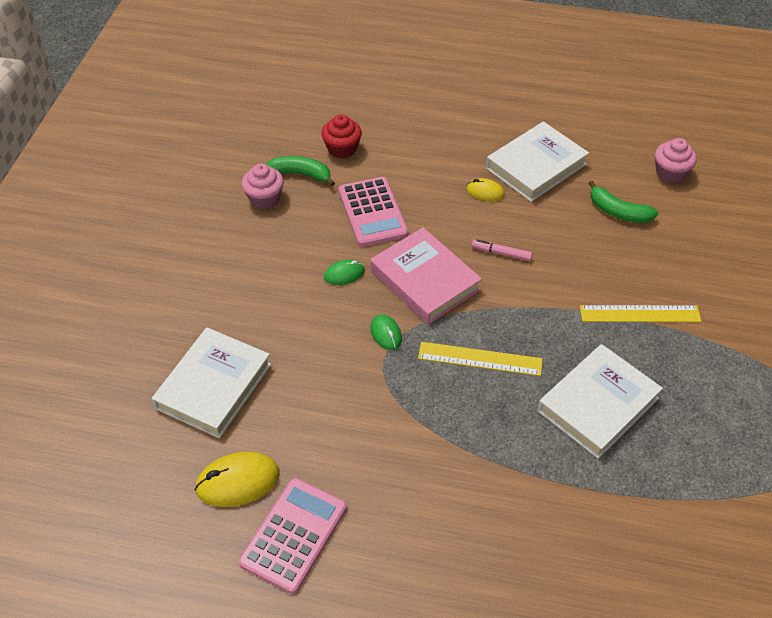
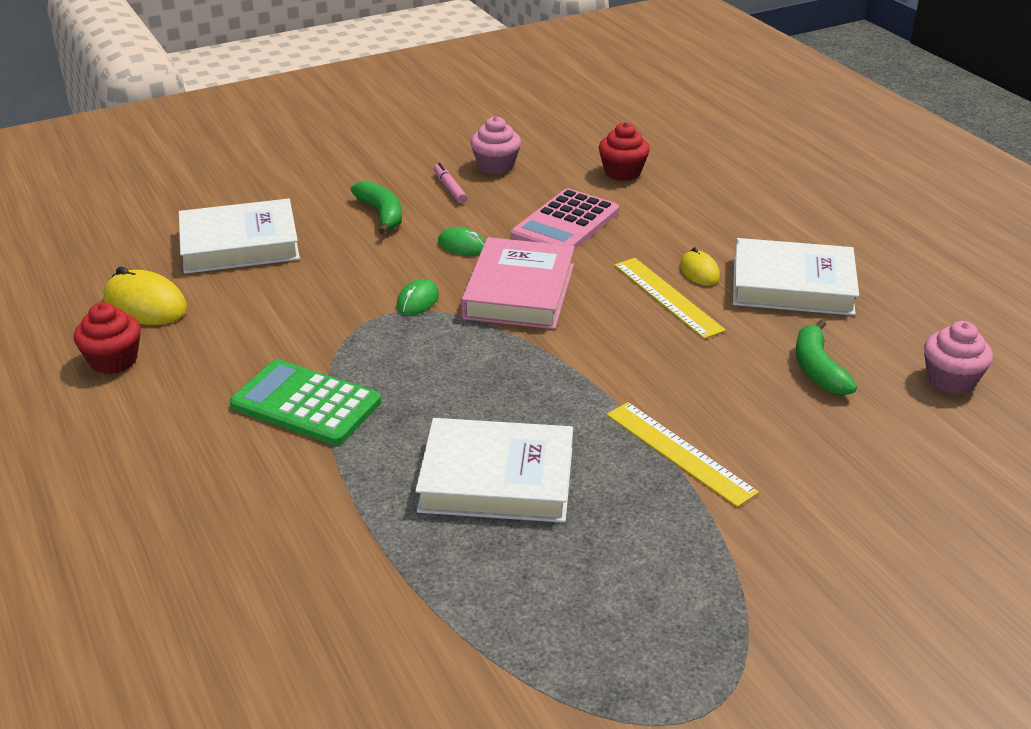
camera: 50 degrees right, 15 degrees down
(293, 535) = (114, 360): pink calculator -> red cupcake
(300, 174) = (554, 168): green banana -> green banana (381, 214)
(445, 453) = (306, 404): none -> green calculator
(480, 359) = (458, 370): yellow ruler -> yellow ruler (667, 297)
(501, 253) = (626, 319): pink marker -> pink marker (449, 188)

